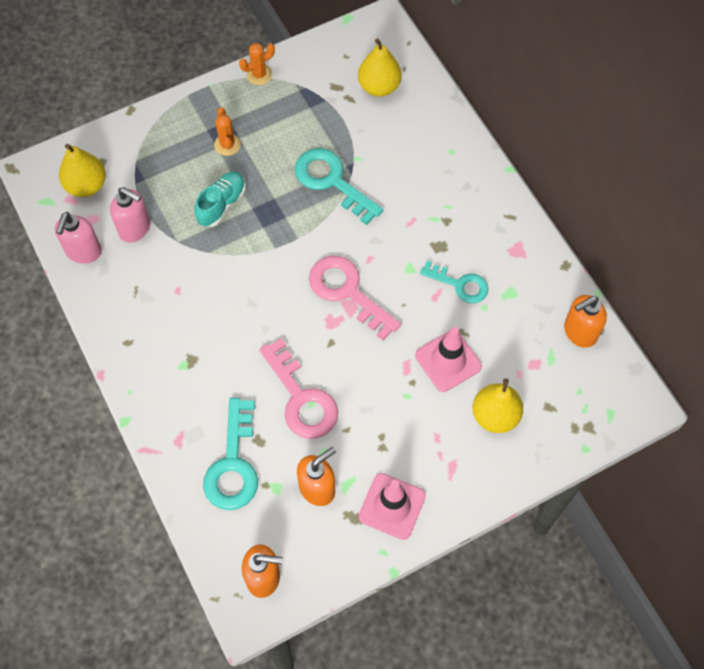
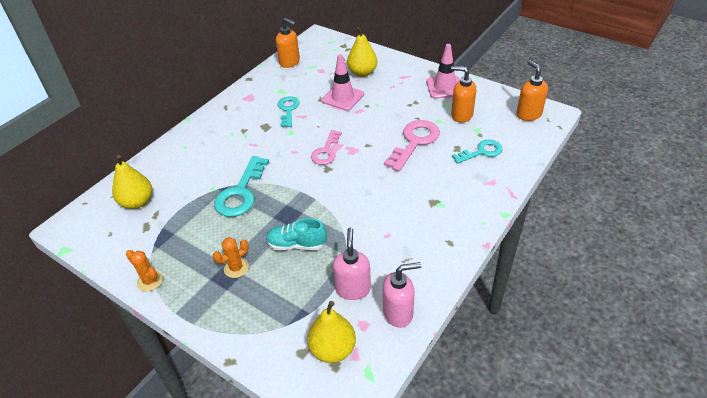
camera: 115 degrees left, 20 degrees down
(233, 464) = (481, 152): turquoise key -> turquoise key, size x0.65
(348, 292) = (326, 151): pink key -> pink key, size x0.65

